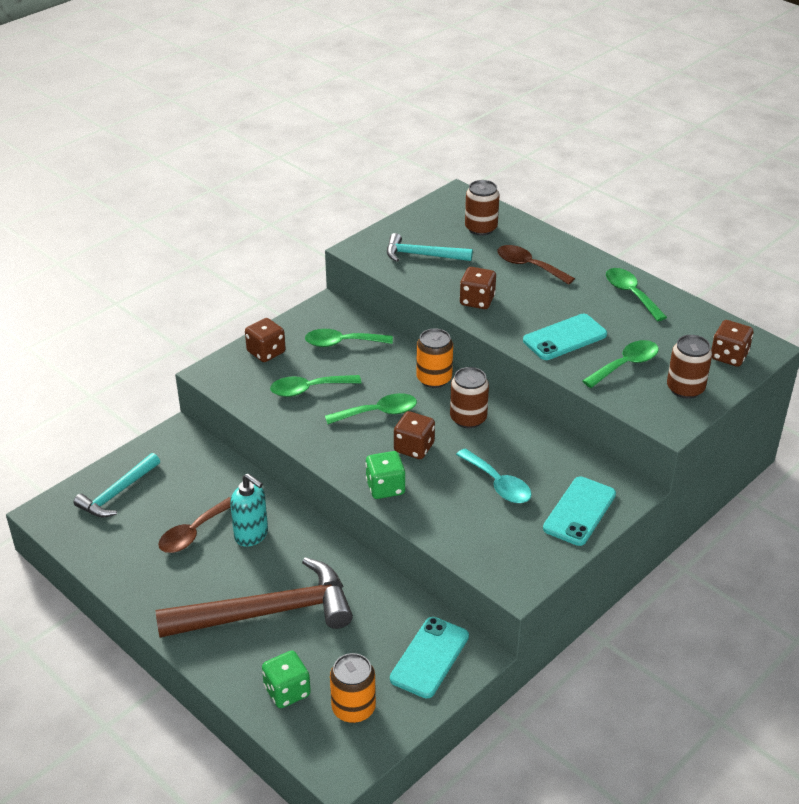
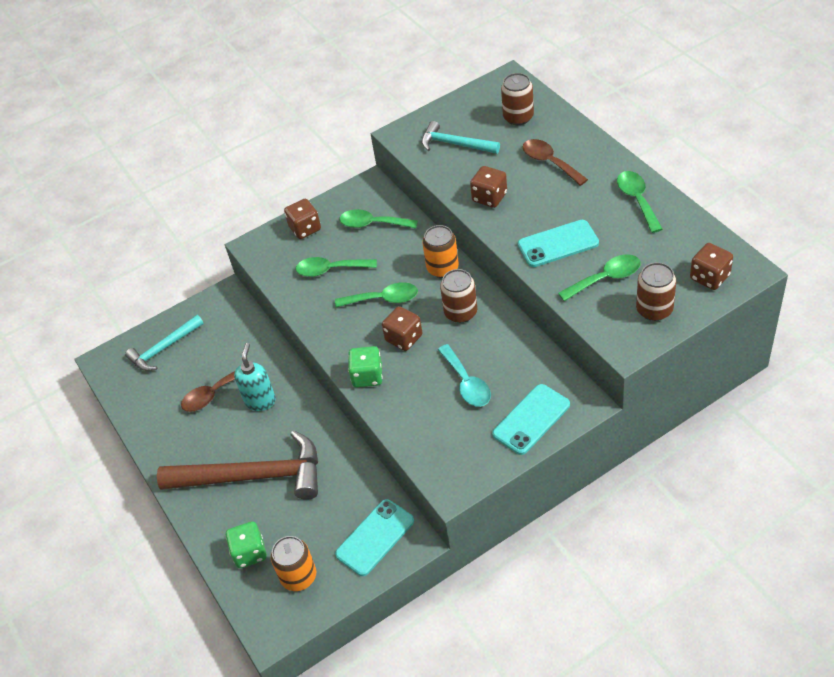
camera: 20 degrees right, 10 degrees up
(251, 535) = (260, 401): turquoise soap dispenser -> turquoise soap dispenser turned 135 degrees counterclockwise

